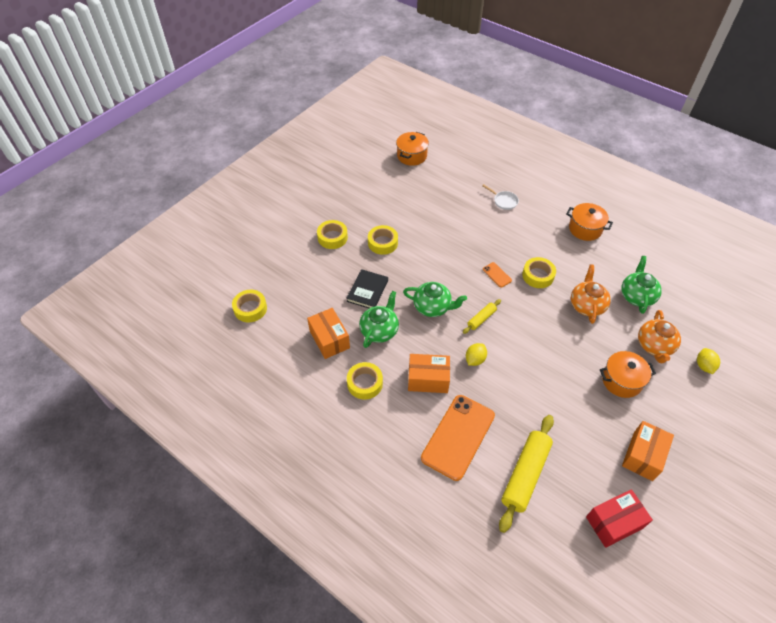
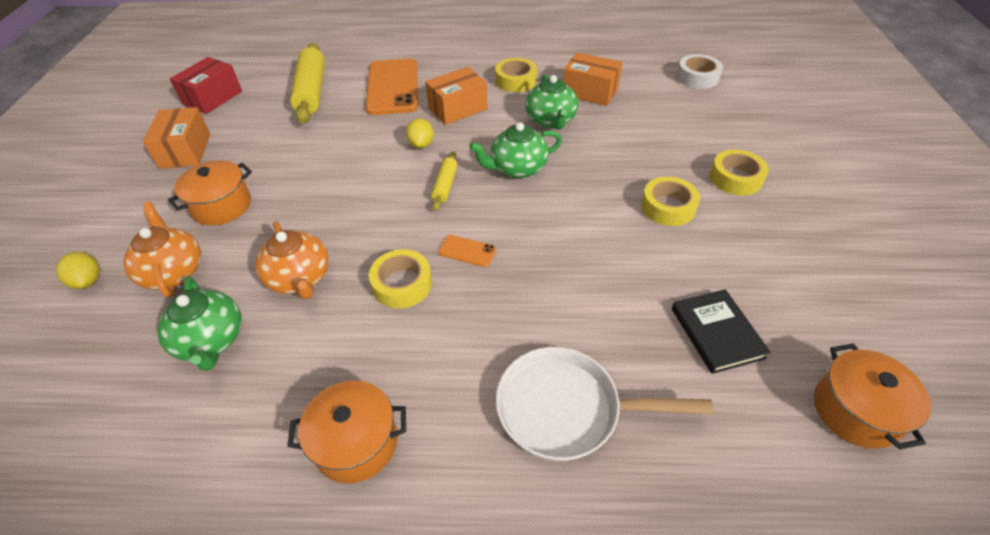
camera: 145 degrees right, 5 degrees down
(250, 309) = (697, 77): yellow tape -> white tape
(367, 291) = (610, 146): black book -> black book (717, 333)
(504, 201) = (566, 409): white pan -> white pan, size x1.99

